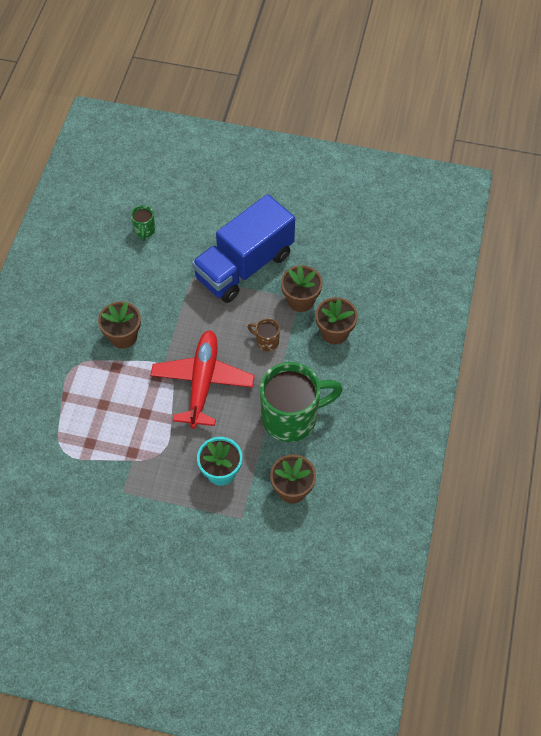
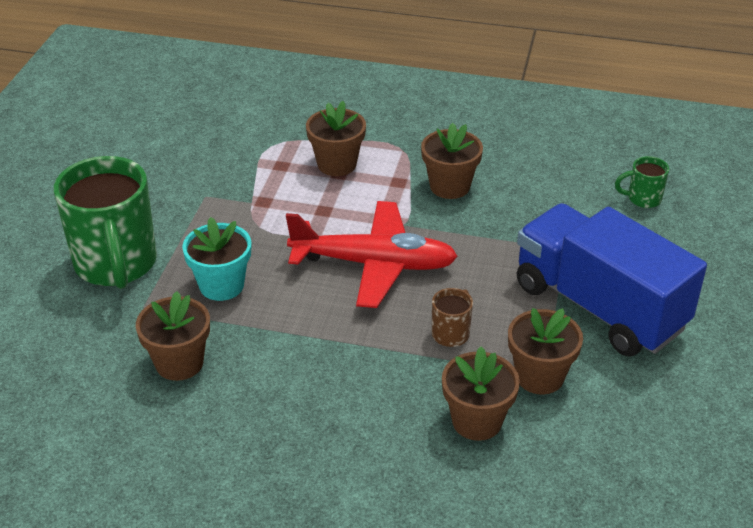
camera: 90 degrees right, 20 degrees down
(91, 406) = (337, 164): none -> brown flower pot
(292, 417) = (307, 364): green mug -> green mug (116, 265)

